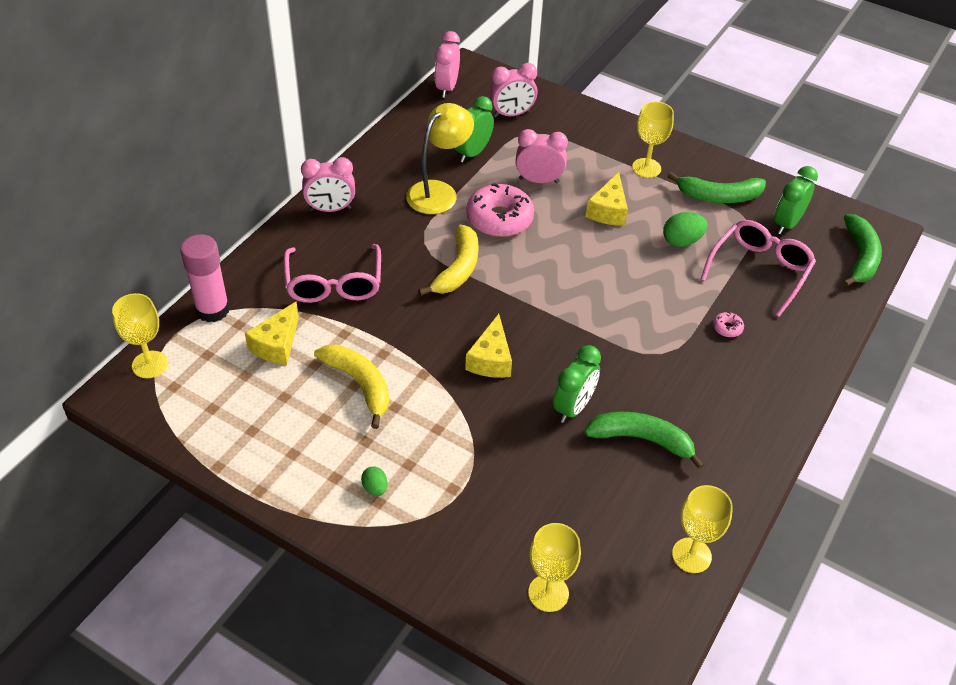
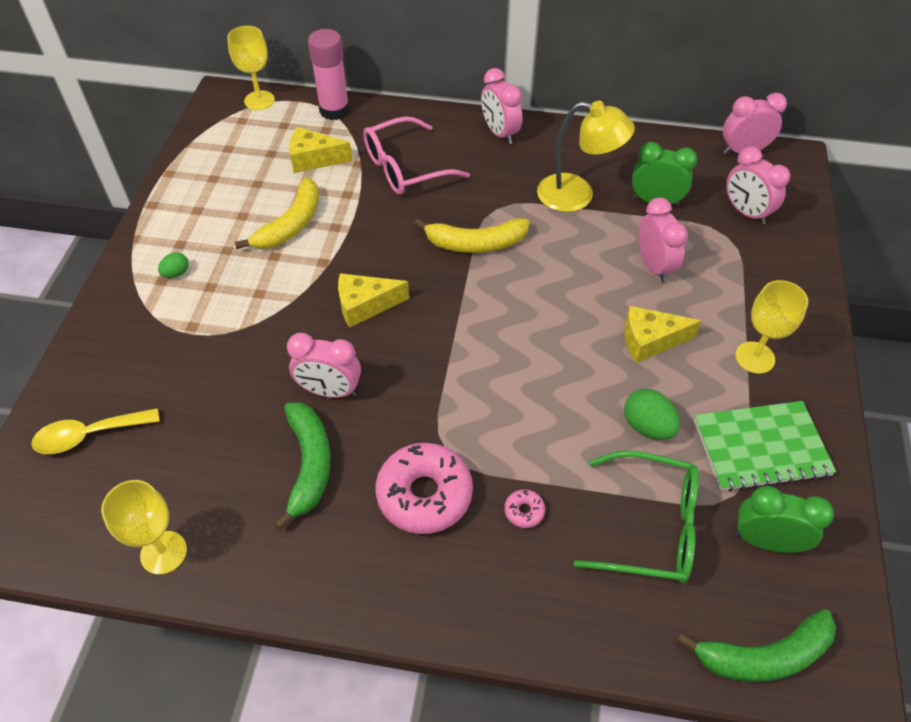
camera: 70 degrees right, 5 degrees up
(499, 219) = (570, 252): pink donut -> pink donut (424, 494)
(548, 593) = (89, 435): yellow goblet -> yellow spoon
(573, 407) = (330, 391): green clock -> pink clock
(719, 196) = (761, 448): green banana -> green notebook
(760, 270) = (650, 526): pink glasses -> green glasses

